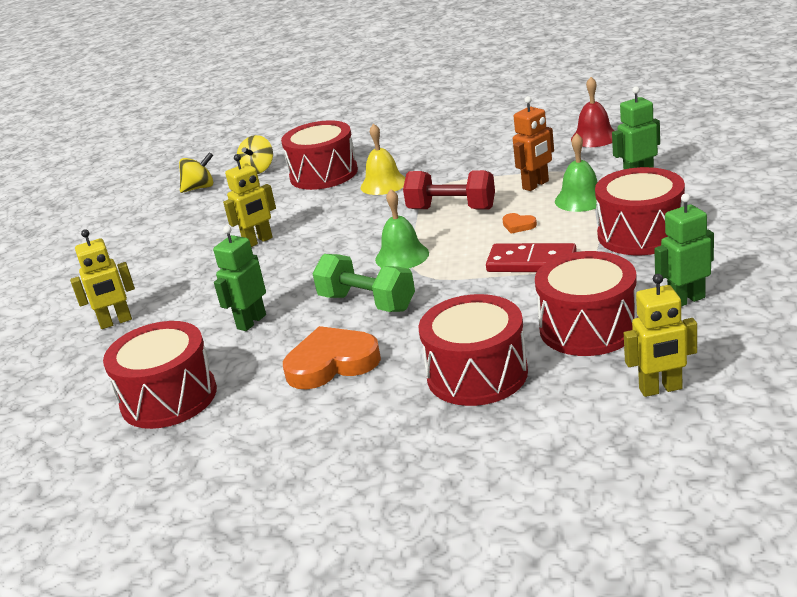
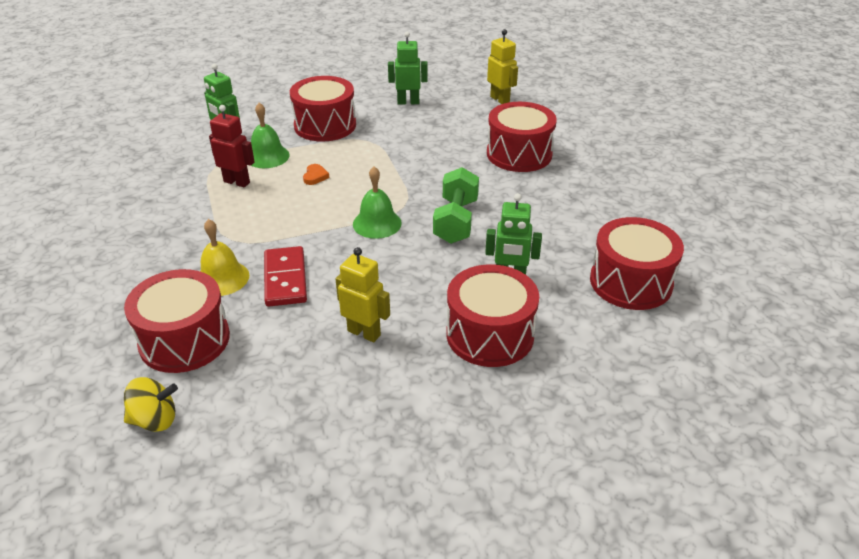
camera: 120 degrees left, 10 degrees up
(116, 322) = (556, 379): yellow robot -> none
(200, 188) = (210, 470): yellow spinning top -> none
(332, 363) = (541, 214): orange heart -> none
(451, 209) = (284, 217): red dumbbell -> none
(531, 262) = (374, 160): red domino -> red domino (285, 279)
(536, 185) = (237, 182): orange robot -> red robot
(588, 328) = (451, 127): red drum -> red drum (490, 334)
(594, 137) = (135, 169): red bell -> none
(686, 300) = (408, 102): green robot -> green robot turned 135 degrees clockwise

